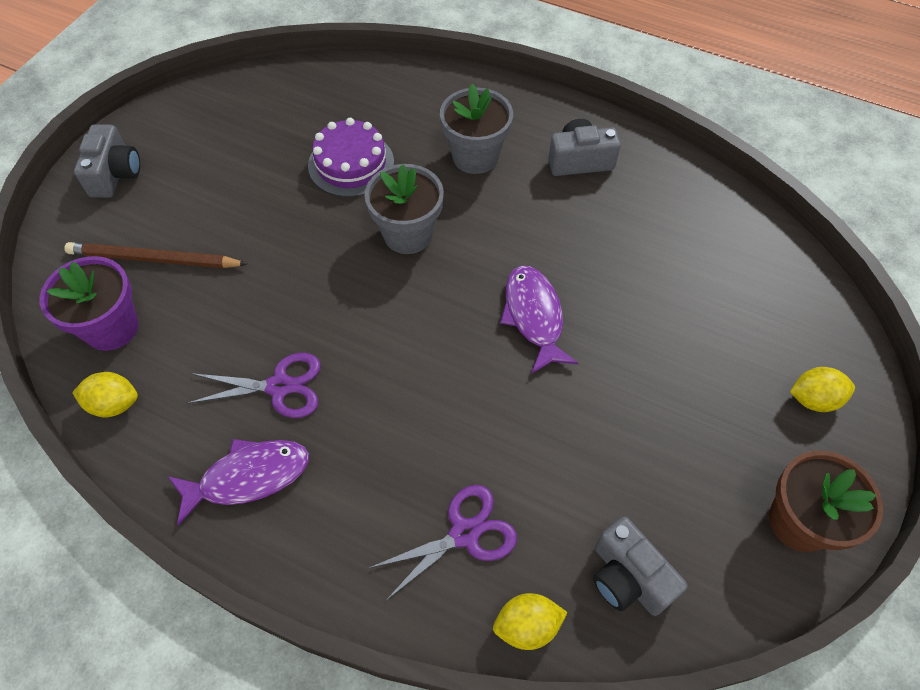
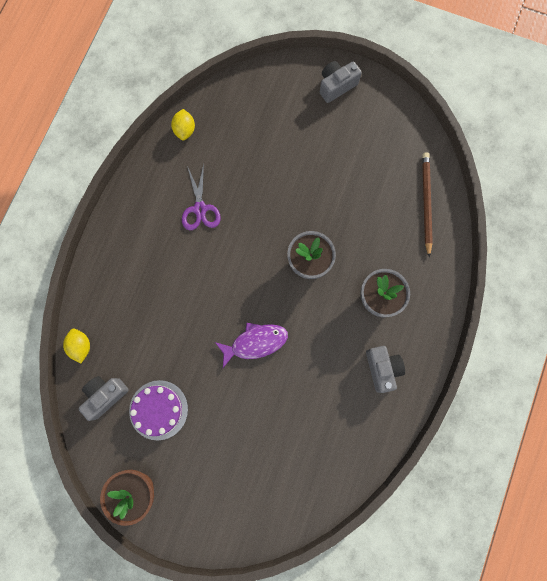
camera: 85 degrees right, 20 degrees up
(111, 328) = (229, 115): purple flower pot -> none
(115, 174) = (336, 86): grey camera -> grey camera turned 150 degrees clockwise
(154, 259) = (276, 125): brown pencil -> brown pencil (426, 203)
(248, 477) = (149, 204): purple fish -> none
(351, 164) = (361, 221): purple cake -> purple cake (158, 410)
(464, 533) = (124, 313): purple scissors -> none
(813, 399) = (211, 508): yellow lemon -> none

